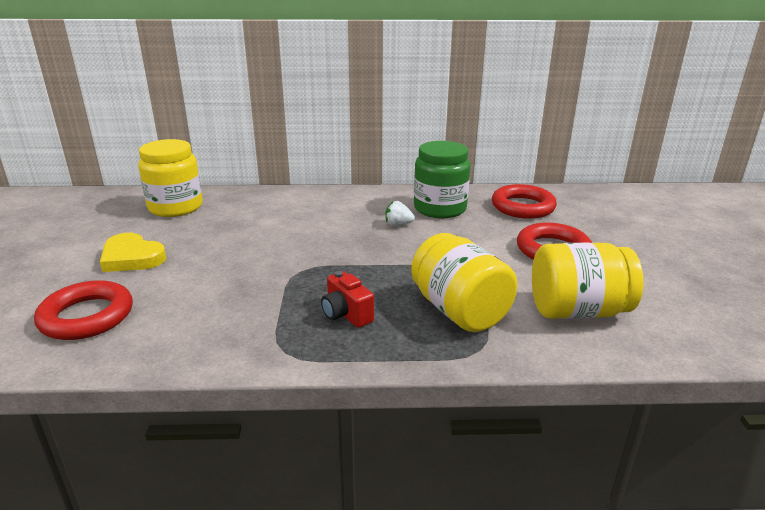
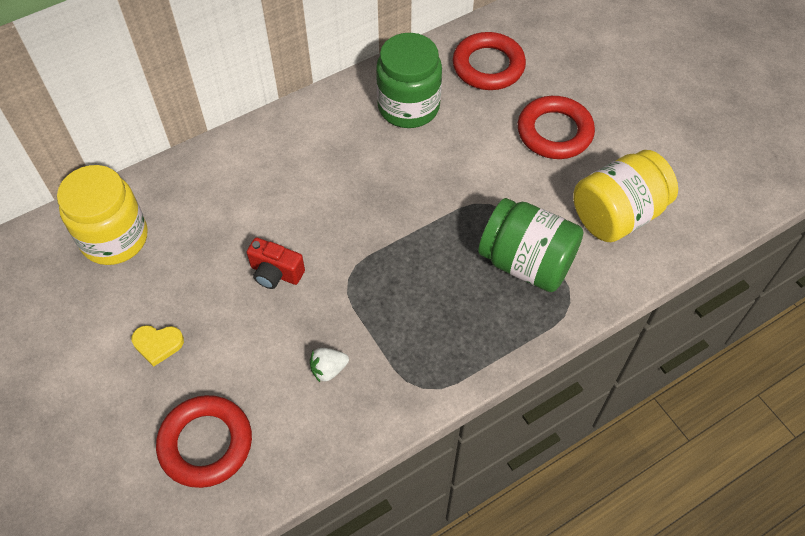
camera: 30 degrees left, 30 degrees up
(132, 257) = (158, 344): yellow heart -> yellow heart, size x0.62
(346, 314) = (437, 316): red camera -> red camera (275, 273)
(398, 224) = (386, 156): white strawberry -> white strawberry (328, 369)
(459, 311) = (526, 262): yellow jar -> green jar

